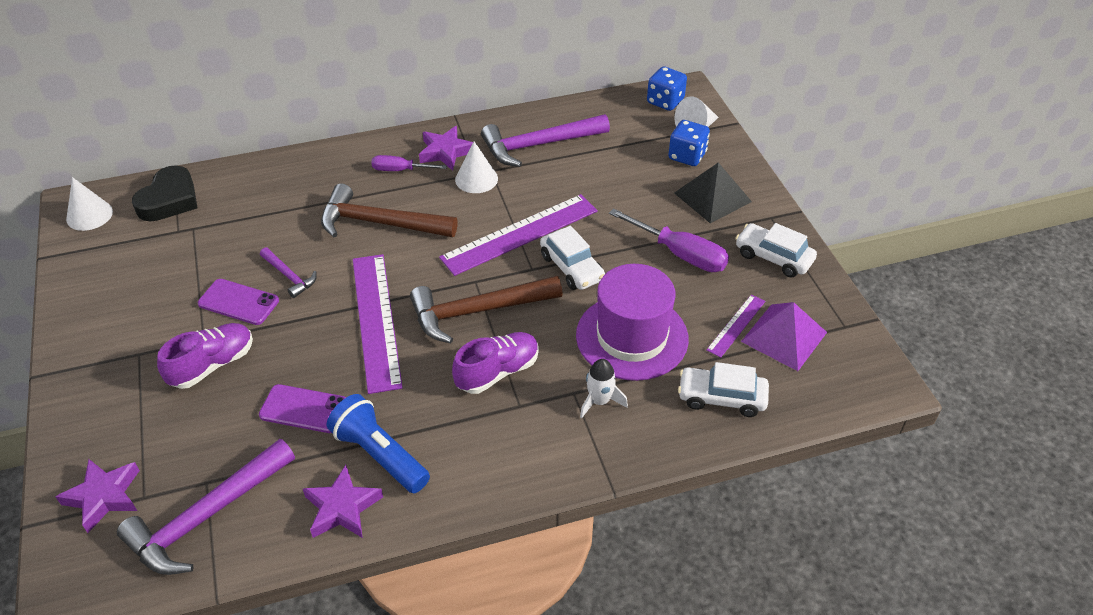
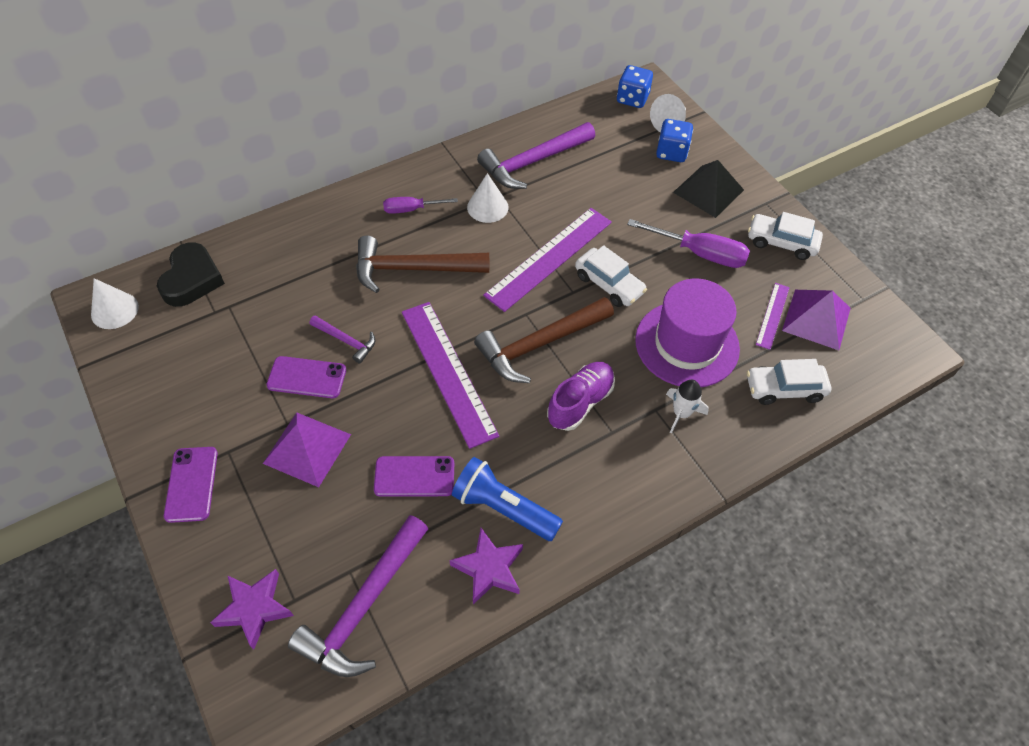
camera: 15 degrees left, 10 degrees up
(93, 376) = (191, 484): none -> purple phone
(212, 365) = (307, 449): purple shoe -> purple pyramid
(446, 152) = (448, 183): purple star -> none

